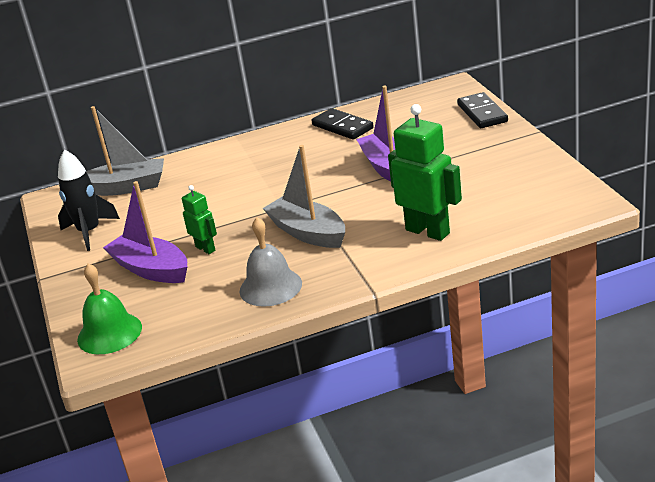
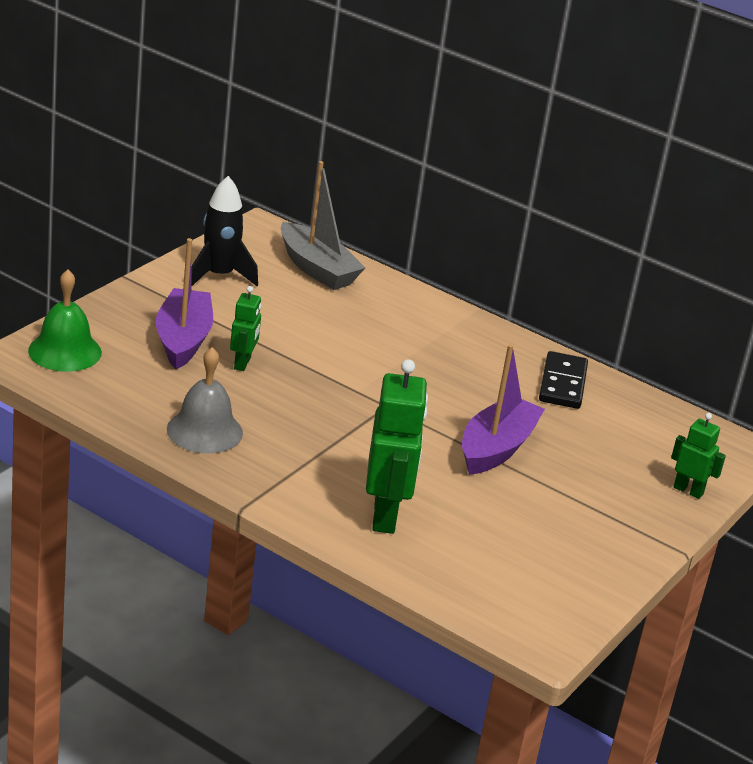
camera: 45 degrees right, 0 degrees up
(308, 233) = (321, 426): grey boat -> none
(482, 113) = (688, 490): black domino -> green robot

